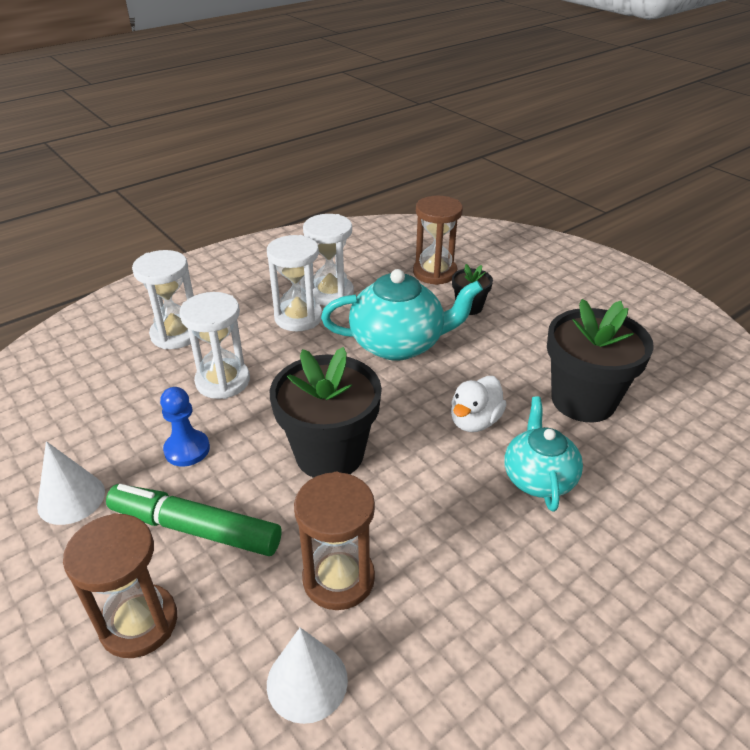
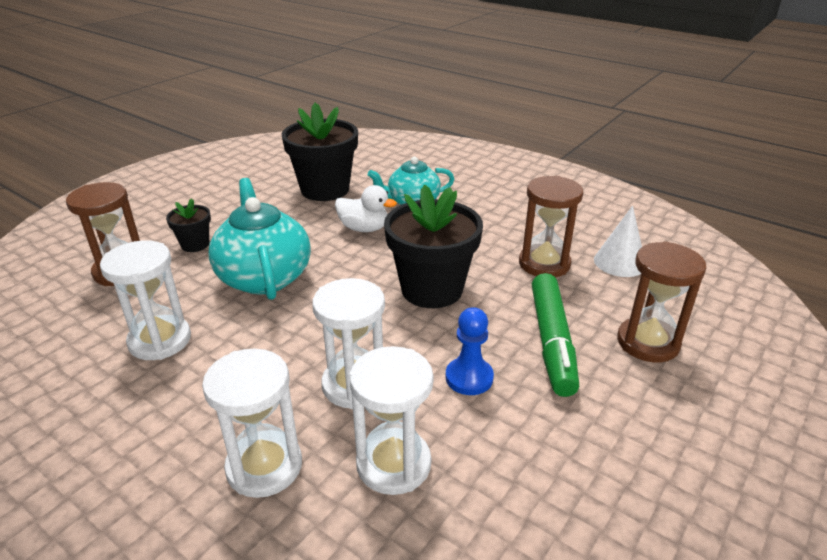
camera: 105 degrees left, 5 degrees down
(71, 498) = (577, 441): white cone -> none
(298, 317) = (216, 355): white hourglass -> white hourglass (393, 464)

